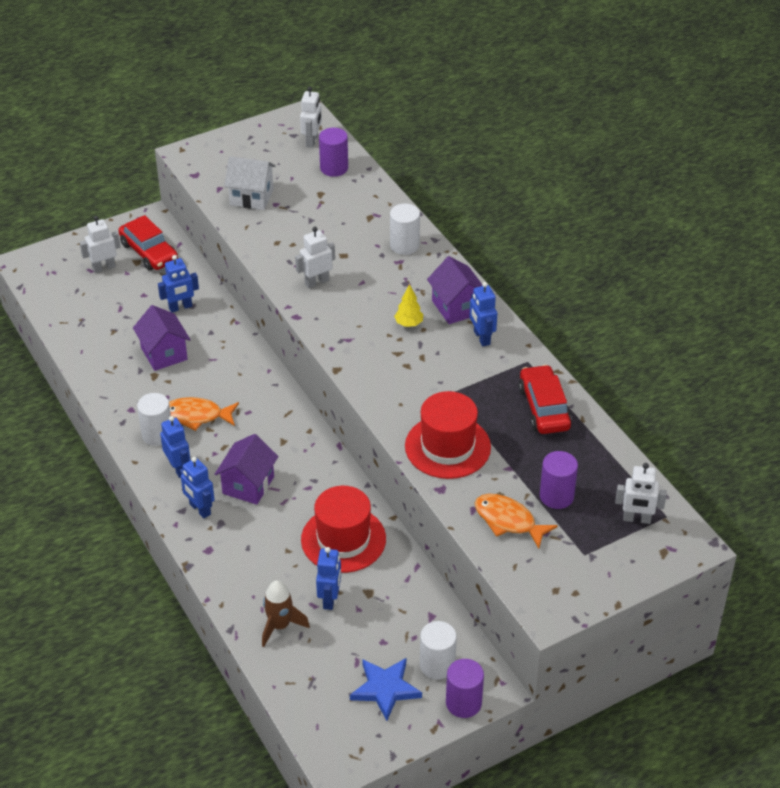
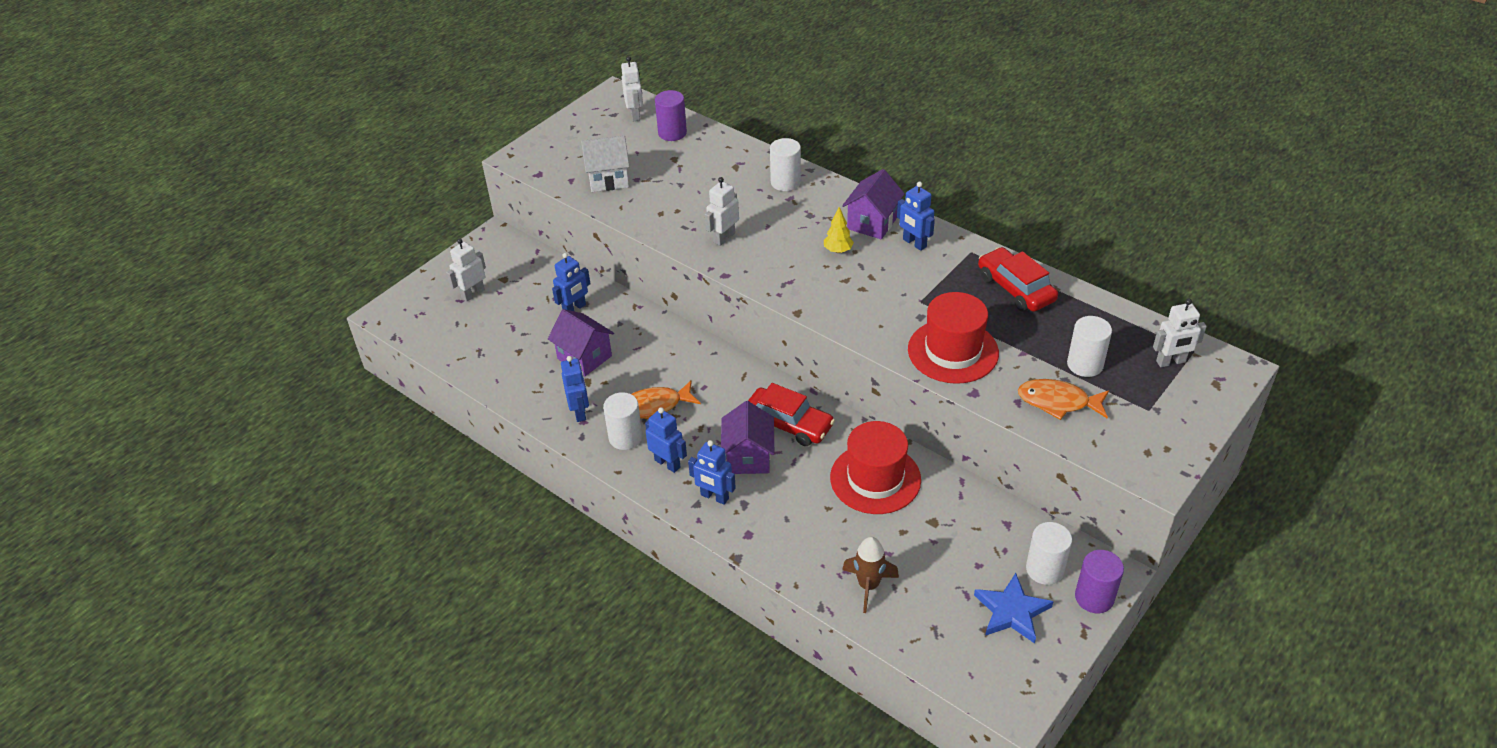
camera: 20 degrees left, 0 degrees up
(149, 252) = (511, 267): red car -> red car (788, 424)
(330, 599) = (900, 541): blue robot -> blue robot (580, 412)
(456, 307) = (872, 223): purple house -> purple house turned 75 degrees clockwise
(556, 496) = (1085, 364): purple cylinder -> white cylinder

